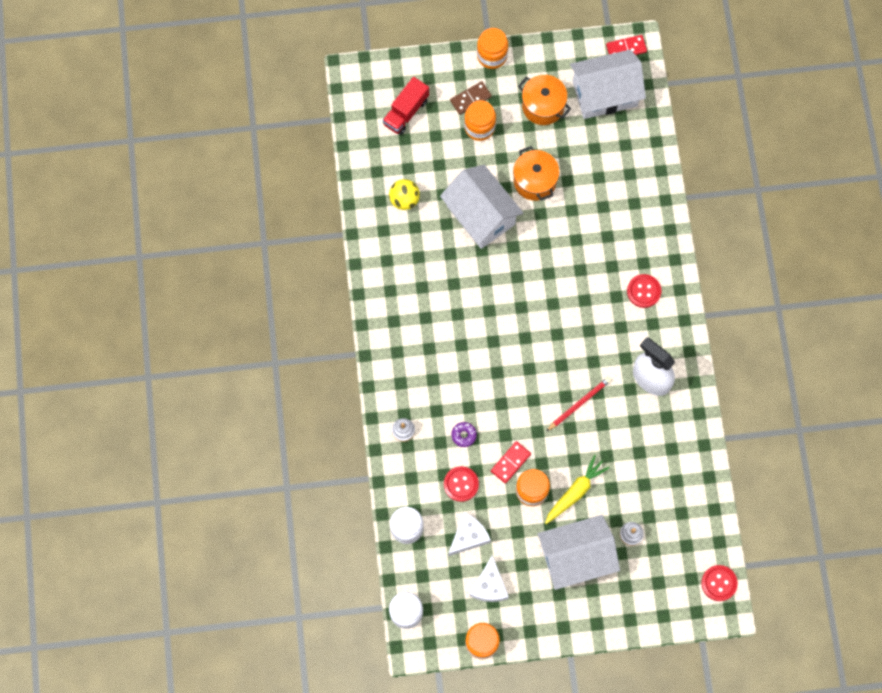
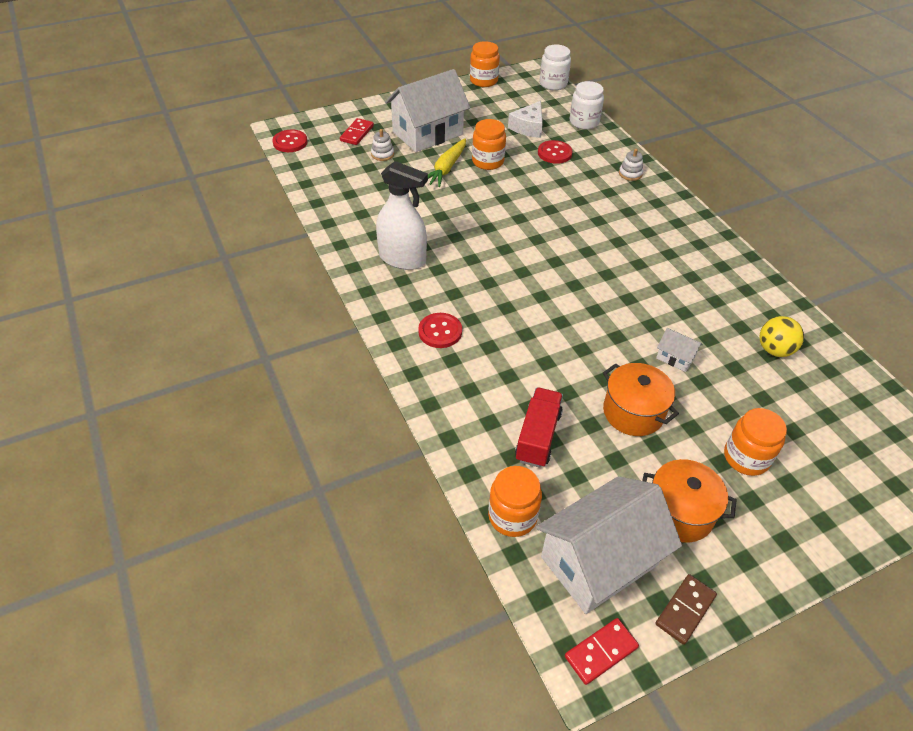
camera: 160 degrees right, 25 degrees down
(406, 112) = (853, 448): red truck -> red truck (538, 436)
(464, 435) = (572, 182): purple donut -> none
(470, 99) = (784, 492): brown domino -> brown domino (685, 610)
(481, 215) = (675, 357): white house -> white house, size x0.42
(489, 585) = (494, 107): white cheese -> none
(492, 56) = (800, 567): orange jar -> orange jar (512, 516)
(510, 462) = (517, 174): red domino -> red domino (357, 133)
(579, 404) = (471, 225): red pencil -> none

